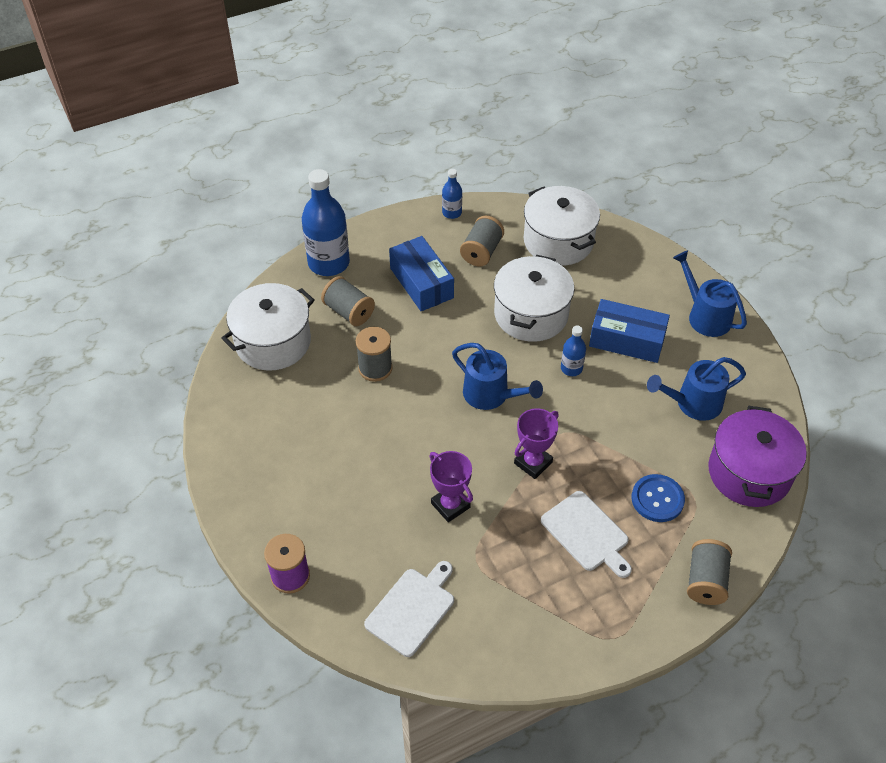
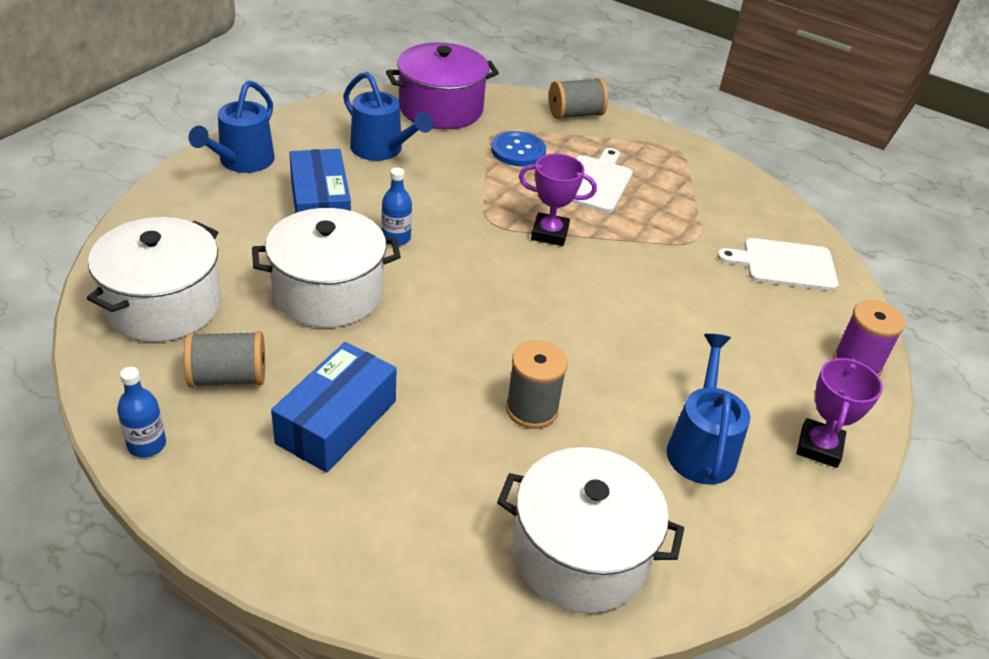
camera: 125 degrees left, 10 degrees down
(329, 263) = (362, 564): blue bottle -> none
(349, 312) = (452, 485): grey spool -> none
(450, 505) = (656, 275): purple trophy -> purple trophy (819, 447)
(491, 395) = (487, 289): blue watering can -> blue watering can (701, 447)

